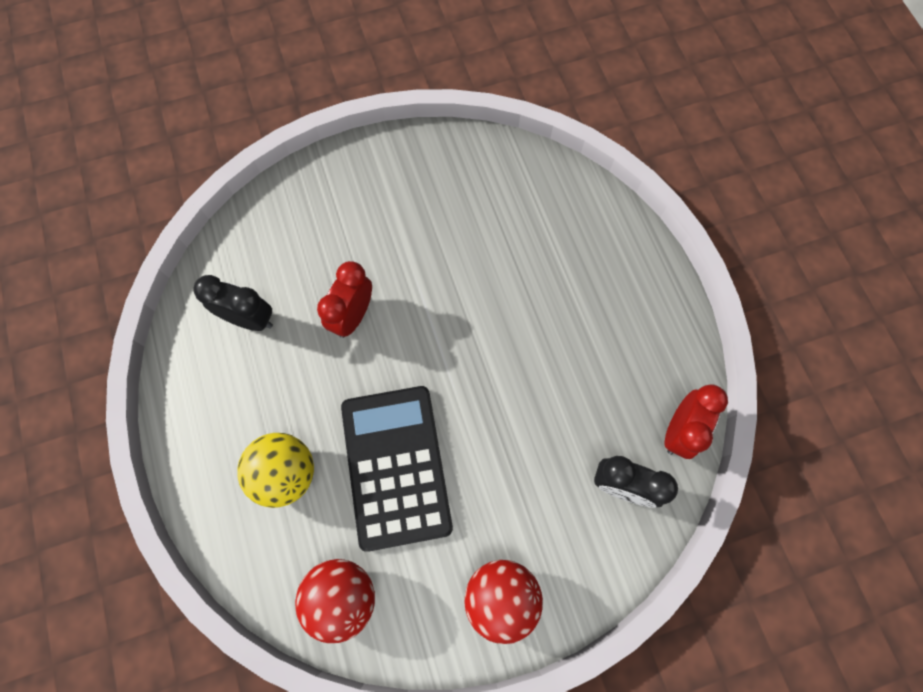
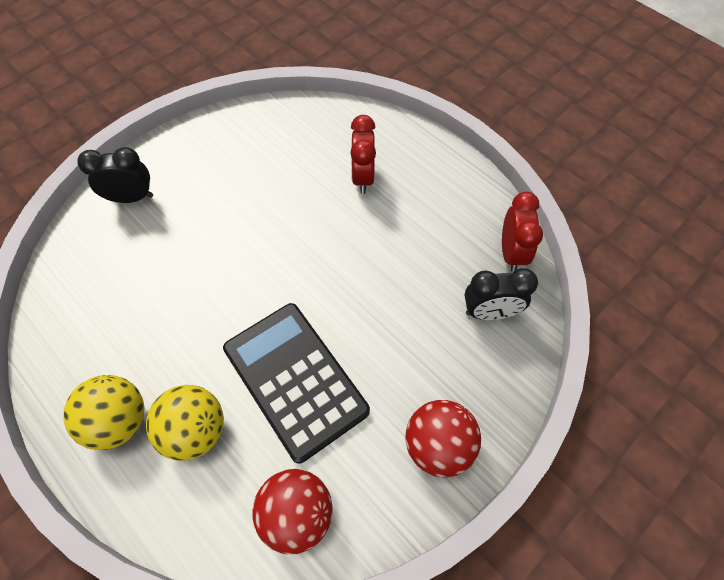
camera: 25 degrees left, 10 degrees down
(224, 431) = (119, 421): none -> yellow ball
(250, 319) = (106, 315): black clock -> black clock (131, 198)
(353, 316) = (201, 276): red clock -> red clock (362, 177)

